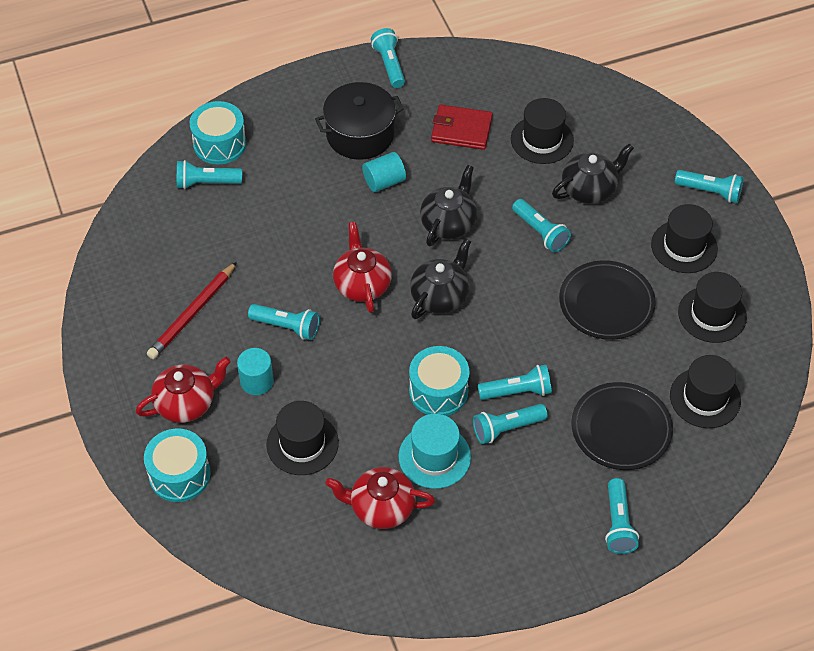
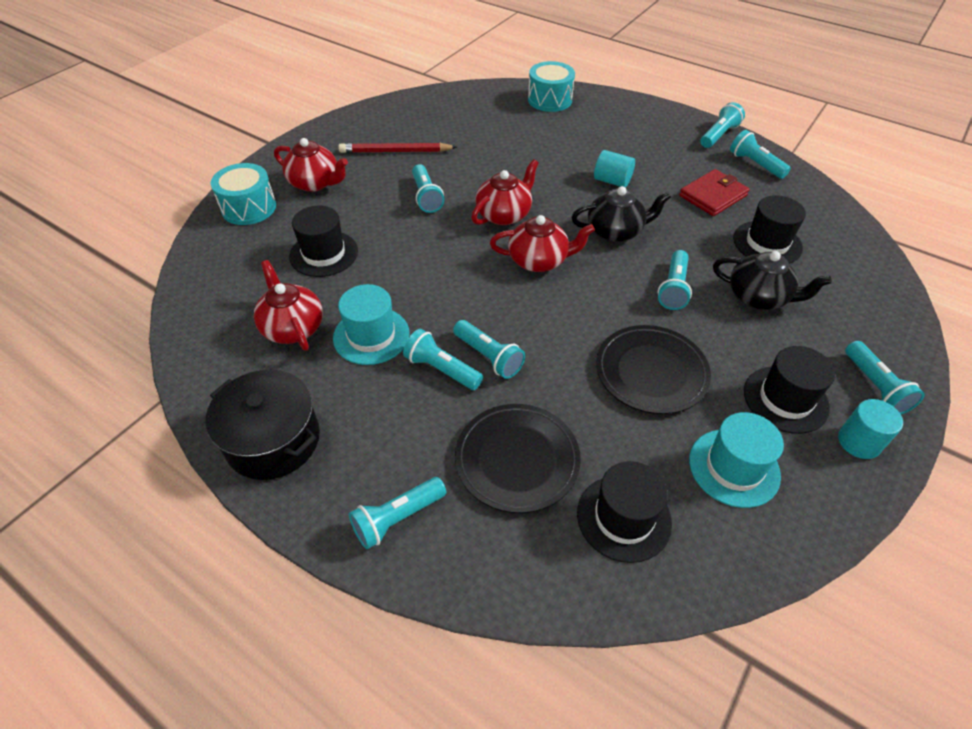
camera: 55 degrees right, 5 degrees down
(206, 183) = (511, 109): turquoise flashlight -> turquoise flashlight (755, 164)
(257, 381) = (363, 205): turquoise cylinder -> turquoise cylinder (859, 442)
(360, 135) = (638, 151): black pot -> black pot (273, 440)
(438, 391) = (442, 305): turquoise drum -> none
(440, 296) = (539, 260): black teapot -> red teapot
(461, 130) = (713, 195): red wallet -> red wallet turned 75 degrees clockwise
(712, 314) = (734, 467): black hat -> turquoise hat

